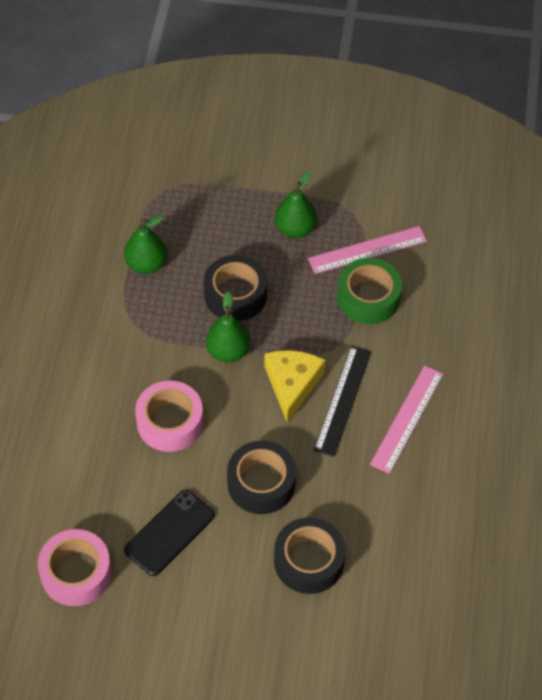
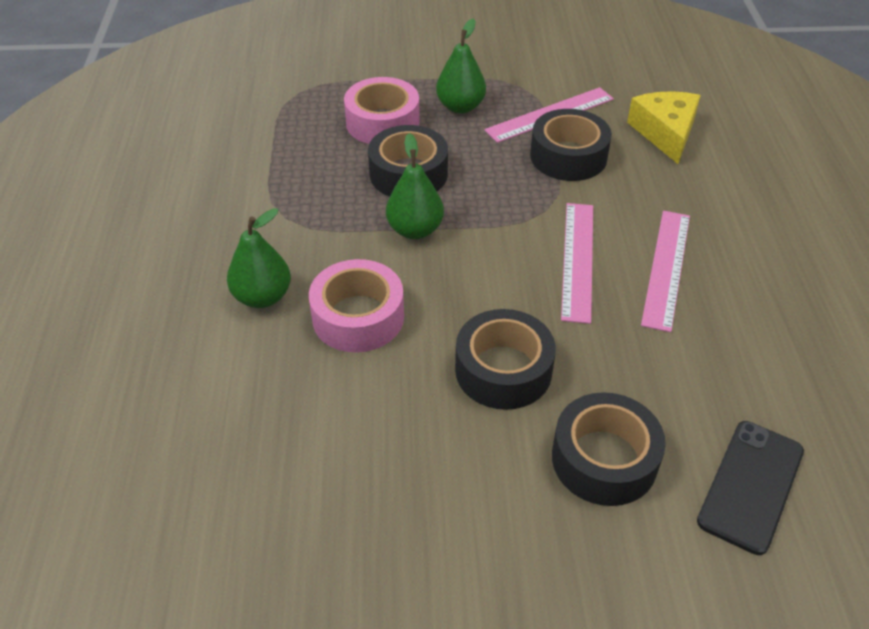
camera: 10 degrees left, 10 degrees down
(76, 573) = (256, 537): pink tape -> pink tape (382, 122)
(146, 264) = (292, 159): green pear -> green pear (262, 297)
(169, 533) = (390, 455): black phone -> black phone (751, 486)
(292, 385) = (507, 253): yellow cheese -> yellow cheese (665, 132)
(343, 400) = (577, 260): black ruler -> pink ruler
(368, 297) = (568, 156): green tape -> black tape

